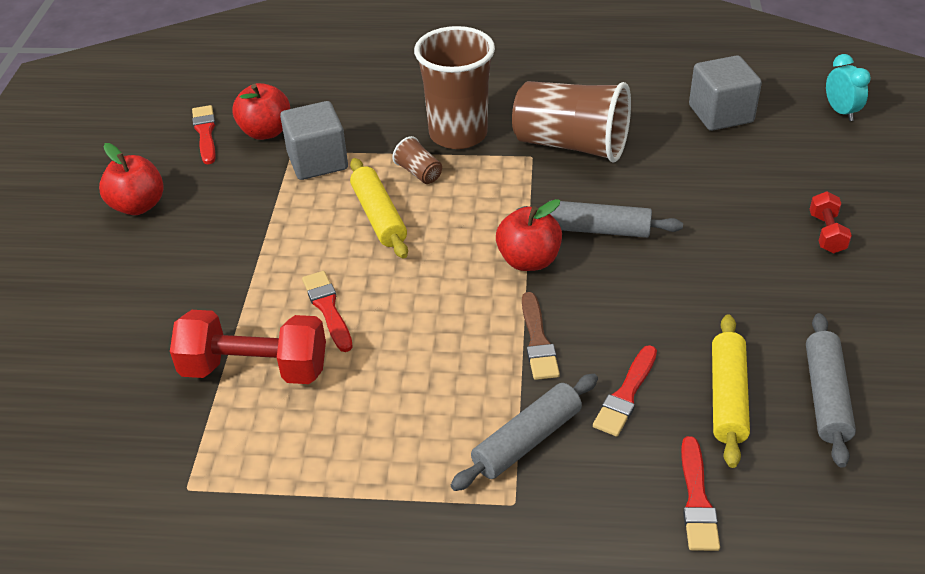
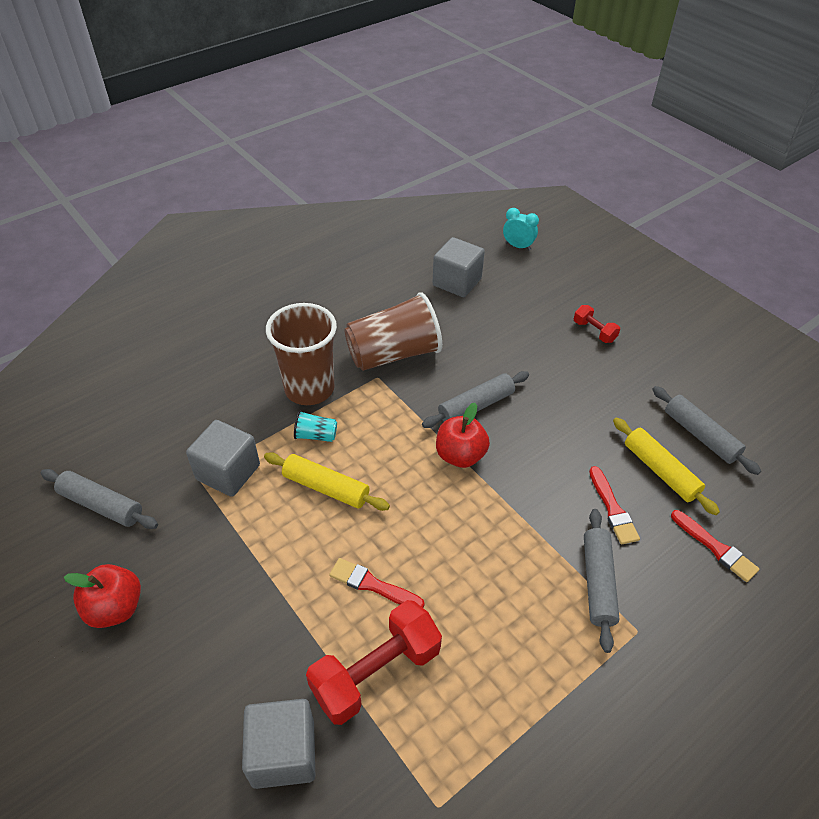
camera: 45 degrees left, 5 degrees up
(131, 371) = (283, 753): none -> grey cube
(205, 133) = (101, 505): red brush -> grey rolling pin
(265, 132) = (155, 473): red apple -> none
(419, 173) = (316, 435): brown cup -> turquoise cup
(538, 340) = (528, 509): brown brush -> none

